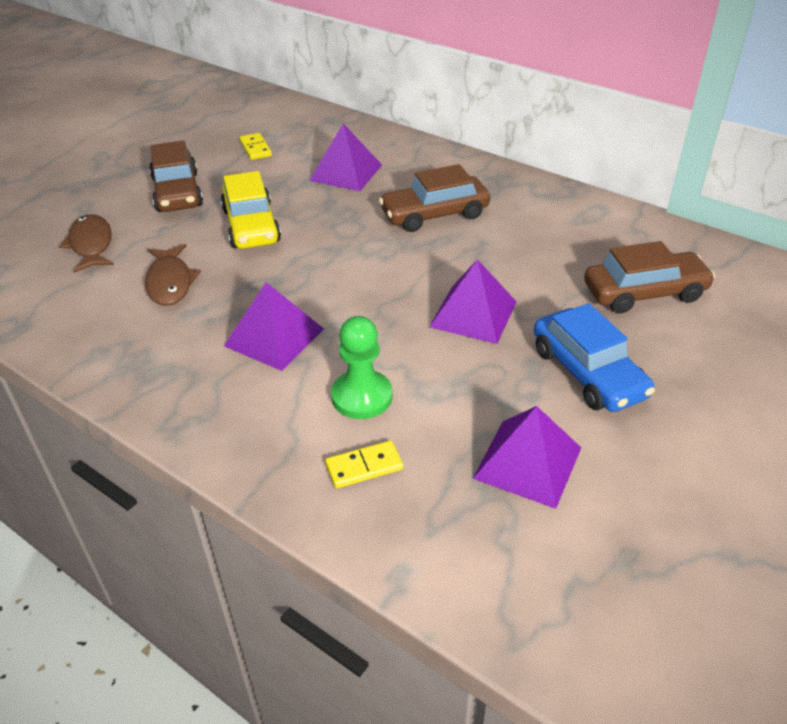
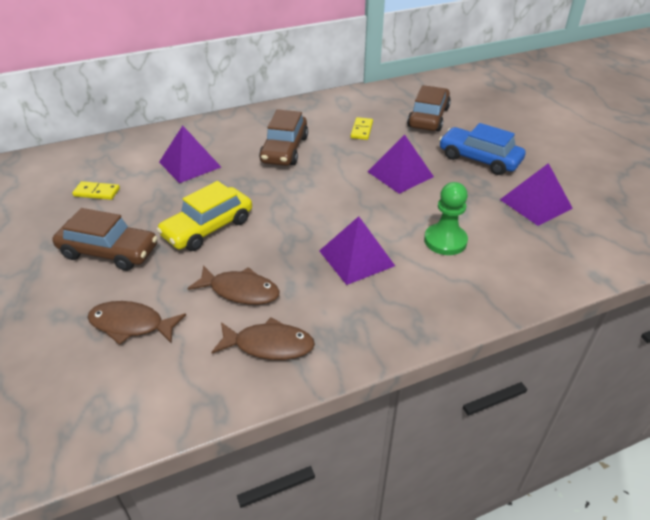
camera: 60 degrees left, 0 degrees up
(104, 329) = (269, 345): none -> brown fish
(251, 226) = (208, 228): yellow car -> yellow car turned 120 degrees clockwise
(364, 466) = (507, 260): yellow domino -> yellow domino (361, 130)
(588, 373) = (479, 159): blue car -> blue car turned 150 degrees counterclockwise

